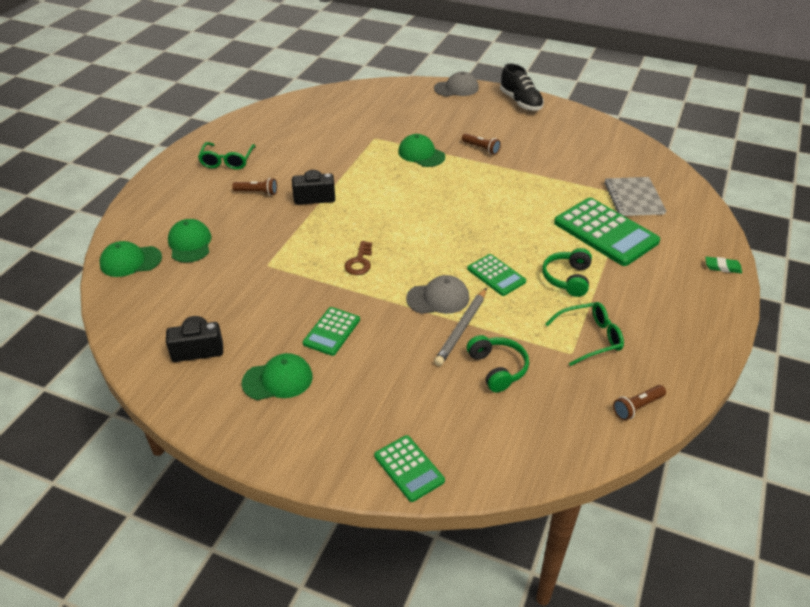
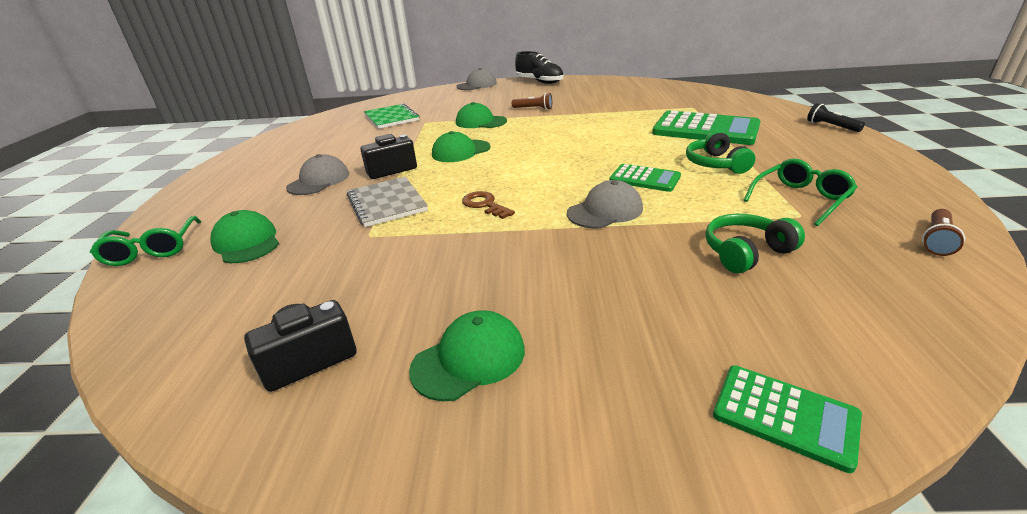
camera: 20 degrees left, 10 degrees down
(130, 261) = (156, 282): green cap -> green cap (461, 151)
(227, 161) = (268, 166): green glasses -> green glasses (152, 250)
(257, 192) = (319, 181): brown flashlight -> grey cap
(331, 331) = (505, 277): green calculator -> none
(349, 121) = (391, 118): none -> green notebook
(359, 262) = (484, 205): brown key -> brown key turned 150 degrees clockwise
(461, 329) = (661, 229): grey pencil -> none
(497, 368) = (746, 252): green headphones -> green headphones turned 75 degrees counterclockwise
(633, 198) = (699, 107): grey notebook -> grey notebook (387, 203)
(722, 267) = (831, 126): green eraser -> black flashlight

